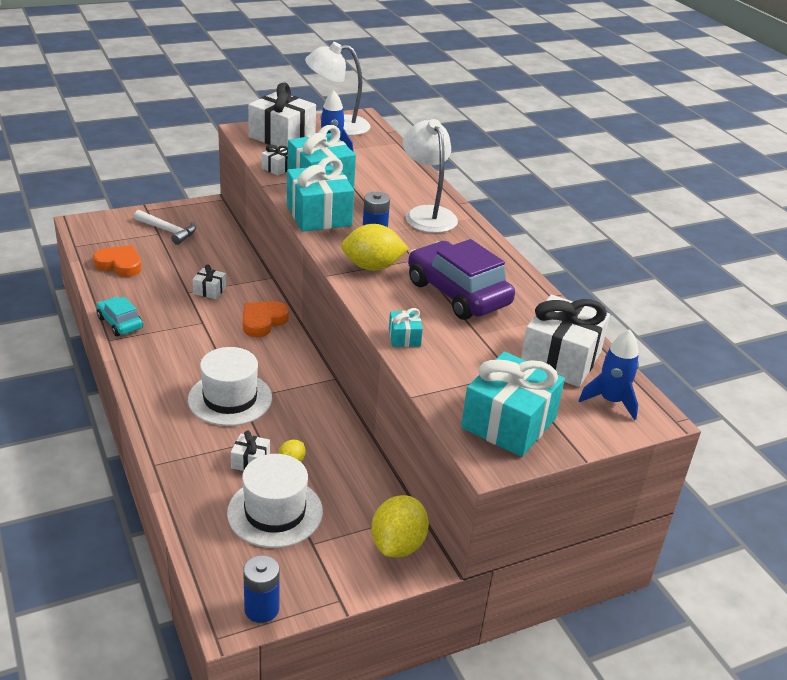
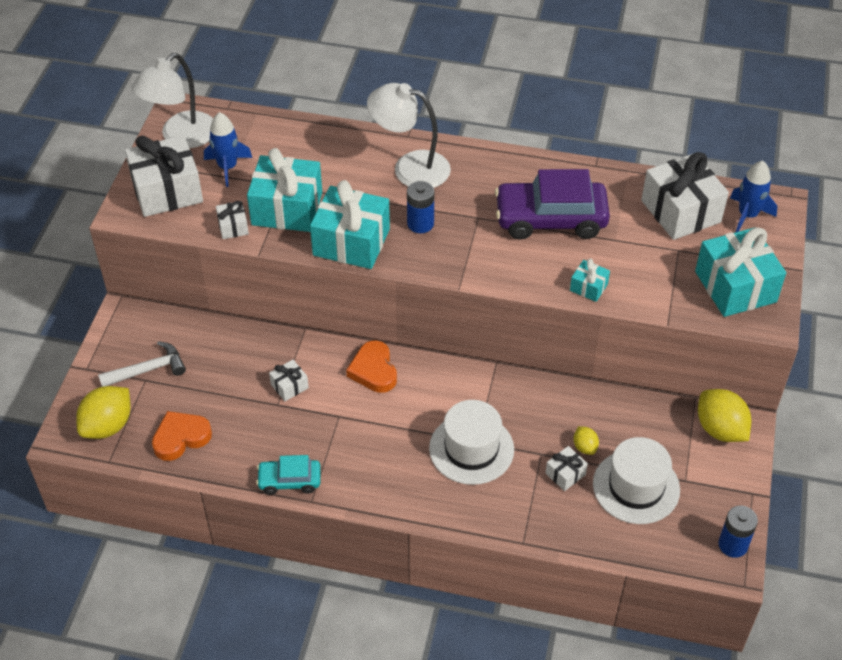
camera: 50 degrees left, 15 degrees up
(372, 267) = (469, 251): yellow lemon -> yellow lemon (108, 426)

